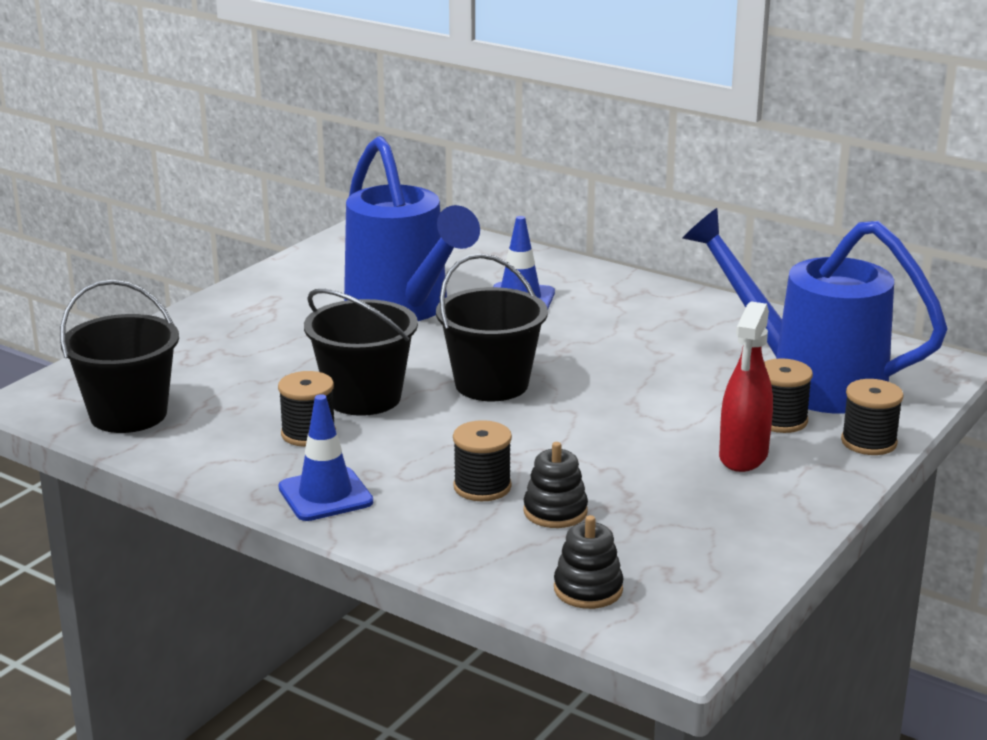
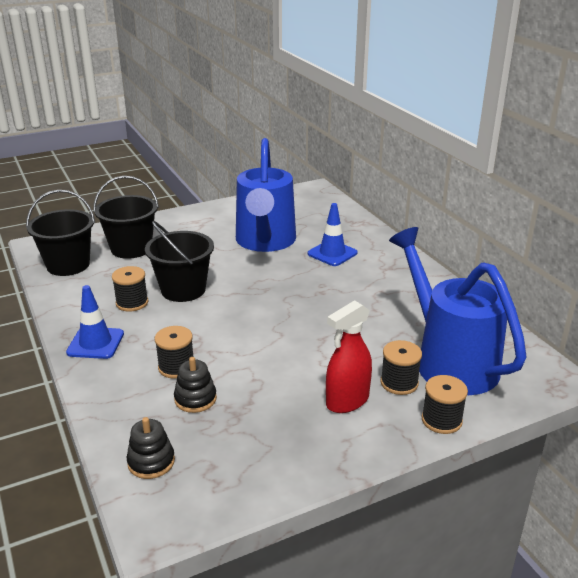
camera: 30 degrees right, 5 degrees up
(491, 384) = (257, 302): black bucket -> black bucket (131, 248)

